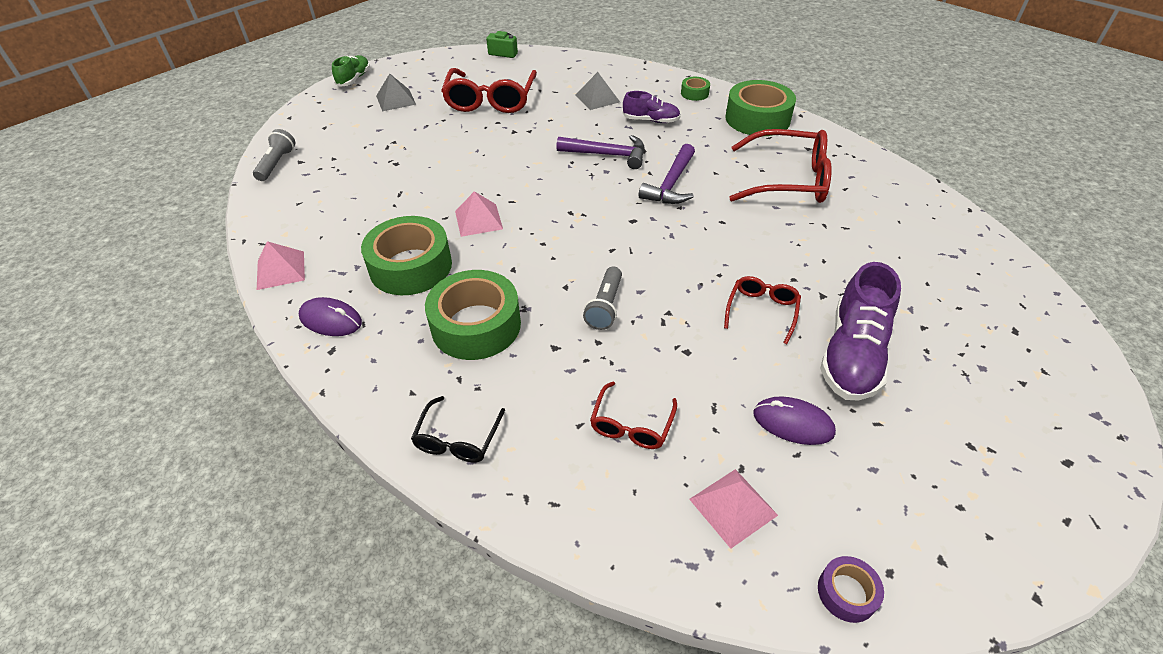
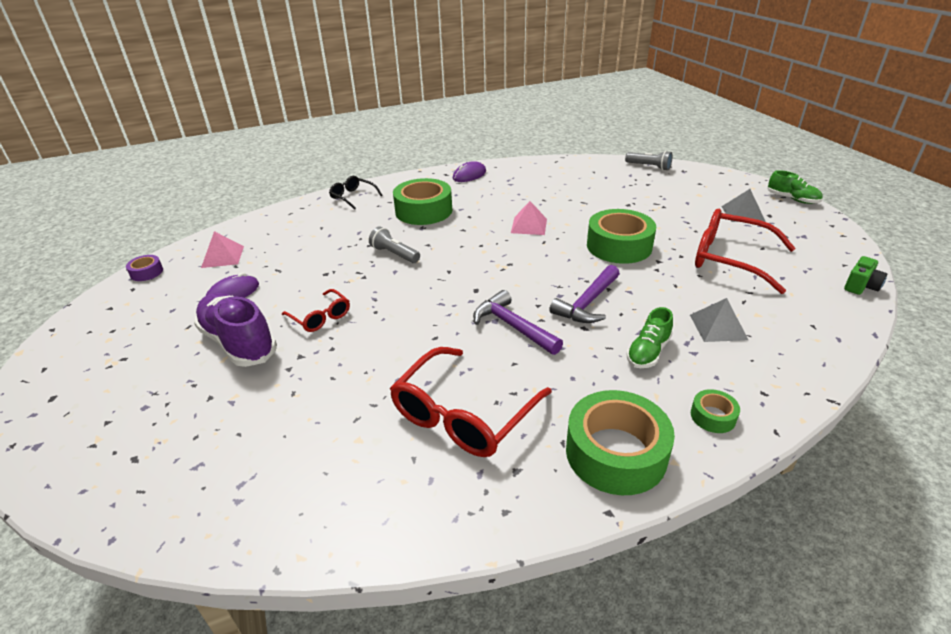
camera: 115 degrees right, 10 degrees down
(281, 270) = (525, 165): pink pyramid -> none
(411, 266) = (496, 198): green tape -> green tape (619, 246)
(631, 425) = (301, 241): red glasses -> none
(651, 120) = (648, 352): purple shoe -> green shoe

